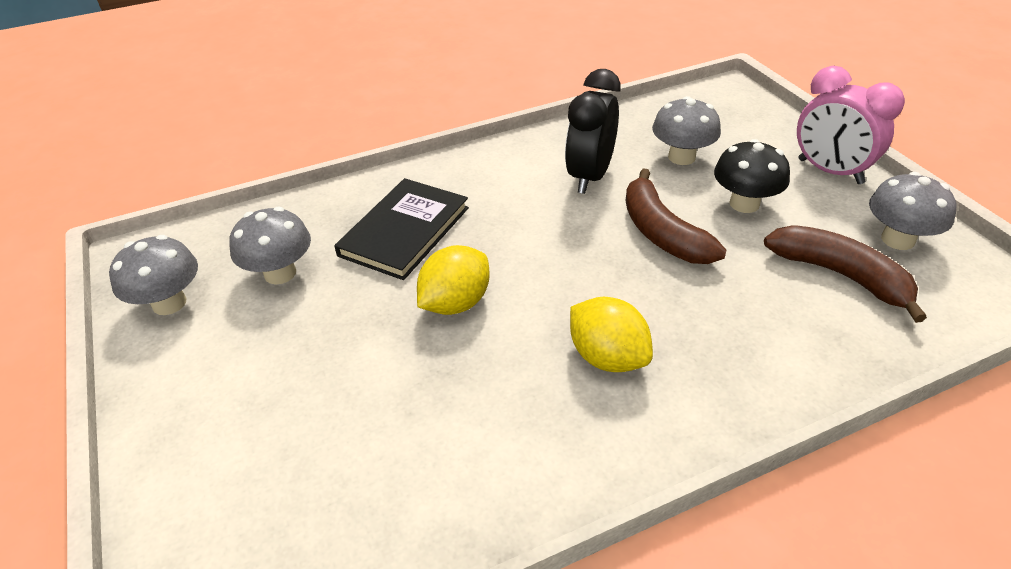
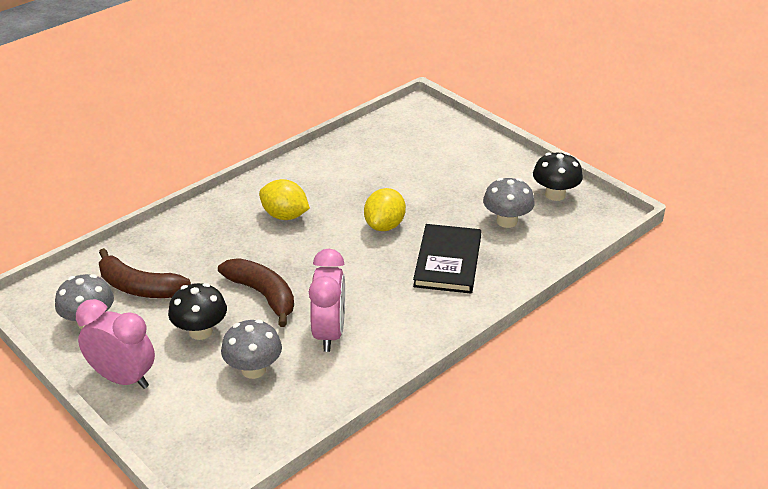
camera: 160 degrees right, 5 degrees down
(169, 303) = (555, 194): grey mushroom -> black mushroom
(590, 176) = (329, 333): black clock -> pink clock

